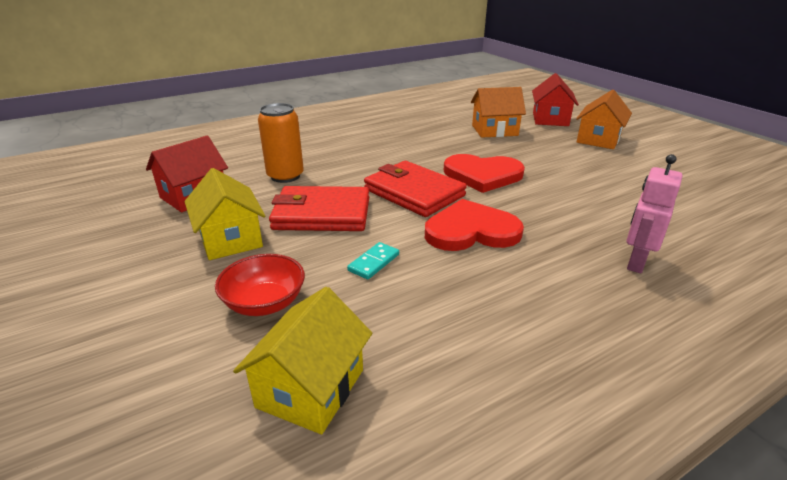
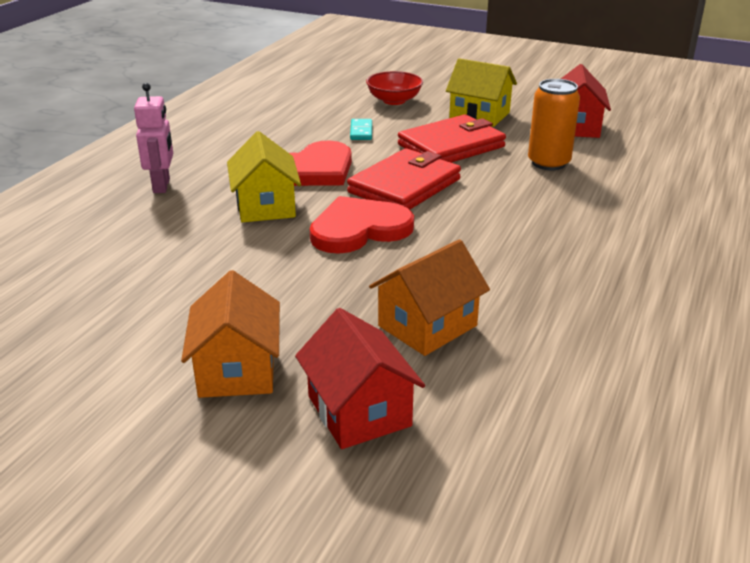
camera: 145 degrees right, 0 degrees up
(310, 388) = (322, 88): yellow house -> yellow house (265, 206)
(414, 192) = (404, 186): red wallet -> red wallet turned 60 degrees counterclockwise

